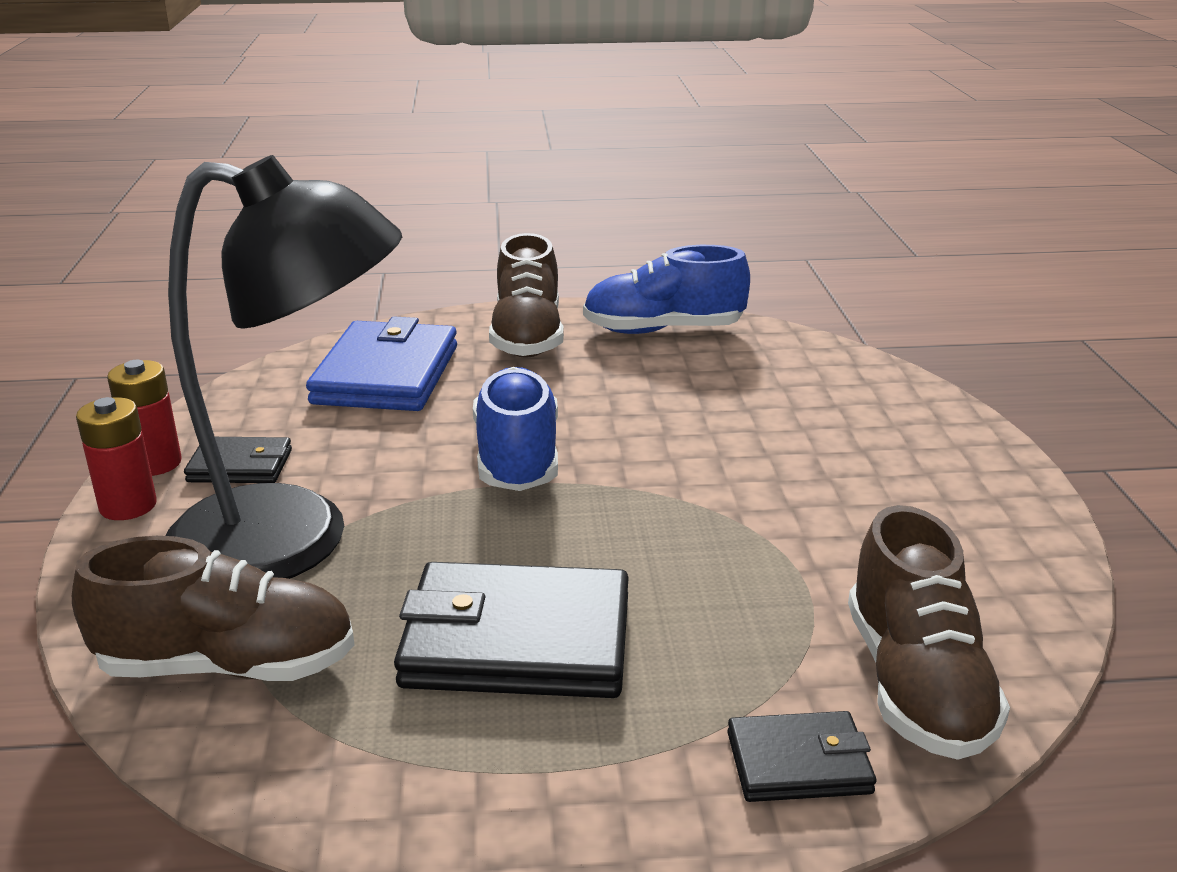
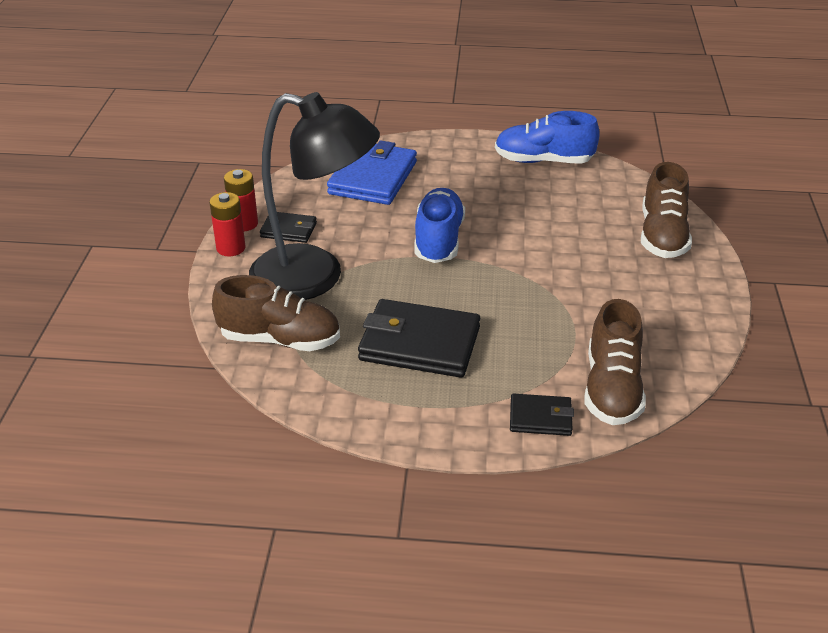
camera: 10 degrees right, 10 degrees up
(527, 337) = (459, 158): brown shoe -> brown shoe (662, 236)

